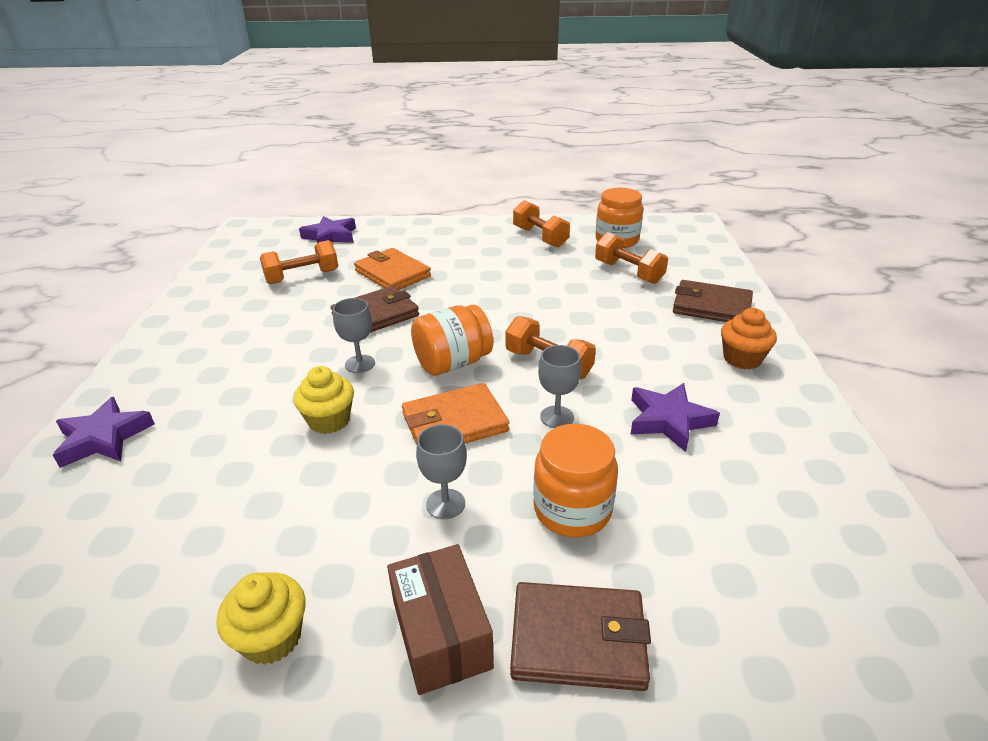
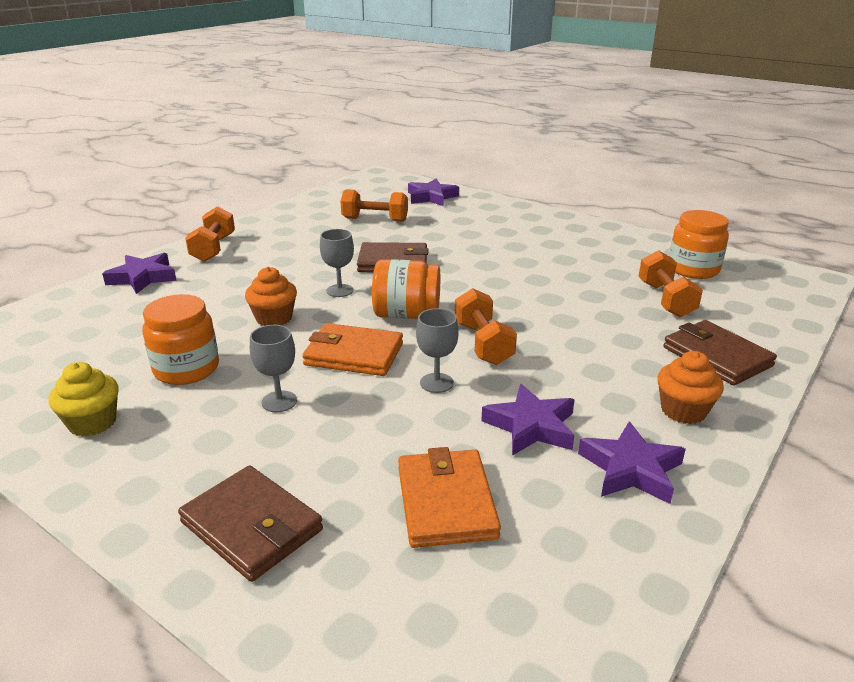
camera: 35 degrees right, 5 degrees down
(329, 420) = (274, 318): yellow cupcake -> orange cupcake
(392, 273) = (444, 237): orange wallet -> orange wallet (446, 502)
(441, 634) = (177, 473): brown box -> none
(540, 237) = (614, 245): orange dumbbell -> orange dumbbell (213, 248)
(572, 510) = (360, 448): orange jar -> orange jar (186, 369)
(767, 421) = (631, 469): none -> purple star

